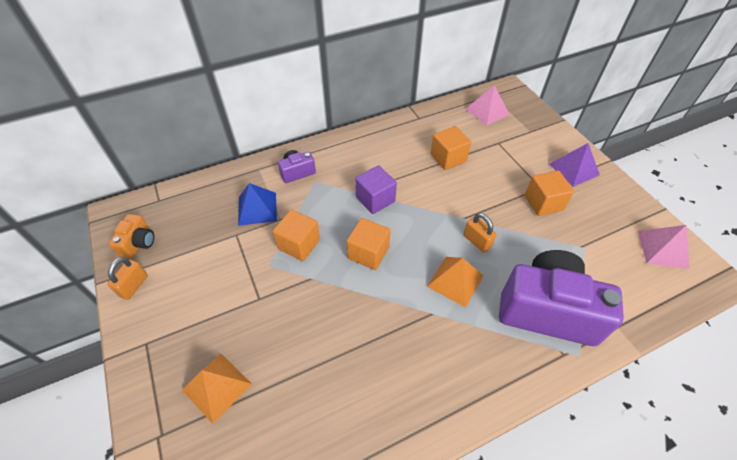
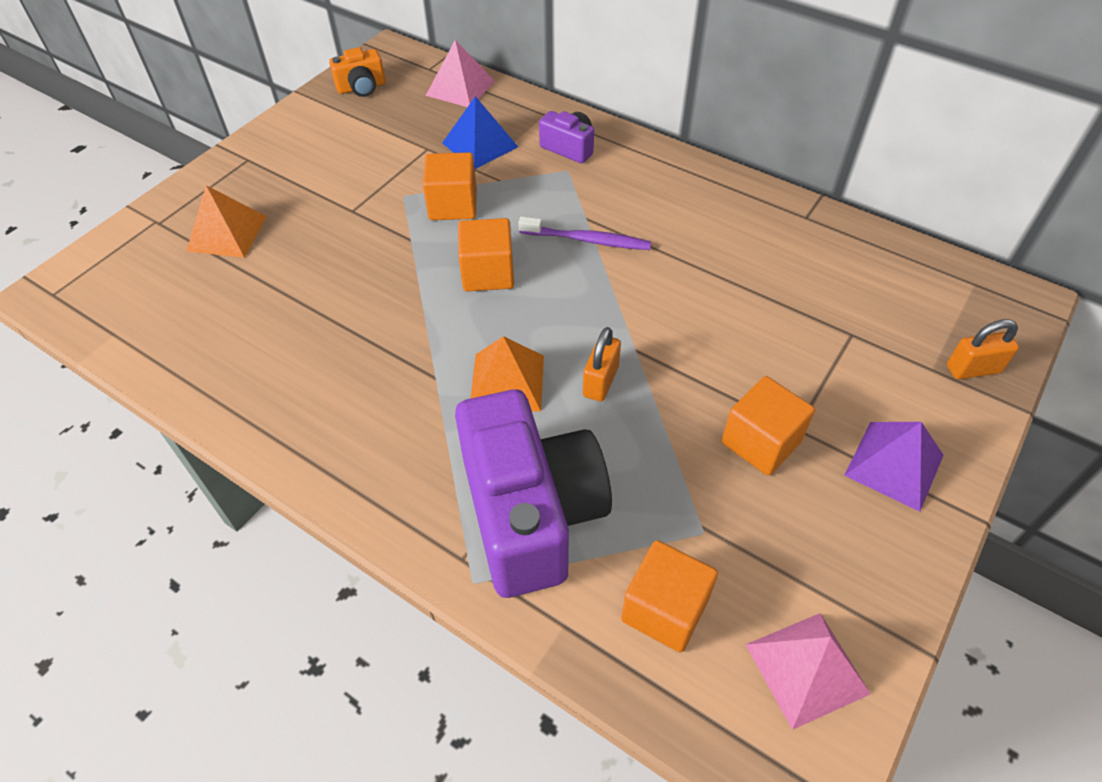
camera: 60 degrees right, 0 degrees up
(133, 286) = (307, 114): orange padlock -> orange padlock (973, 369)
(375, 199) = (587, 240): purple cube -> purple toothbrush
(448, 158) = (748, 284): orange cube -> orange cube (665, 609)
(487, 111) = (918, 292): pink pyramid -> pink pyramid (460, 88)

